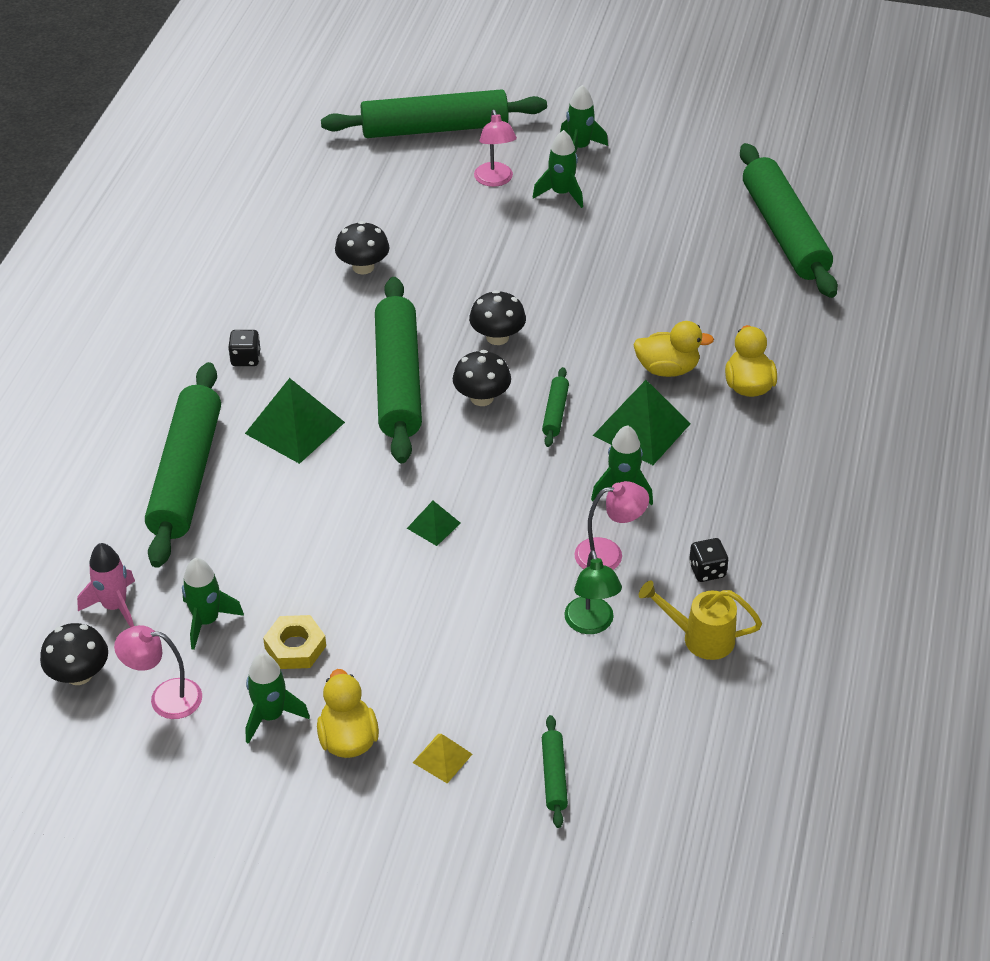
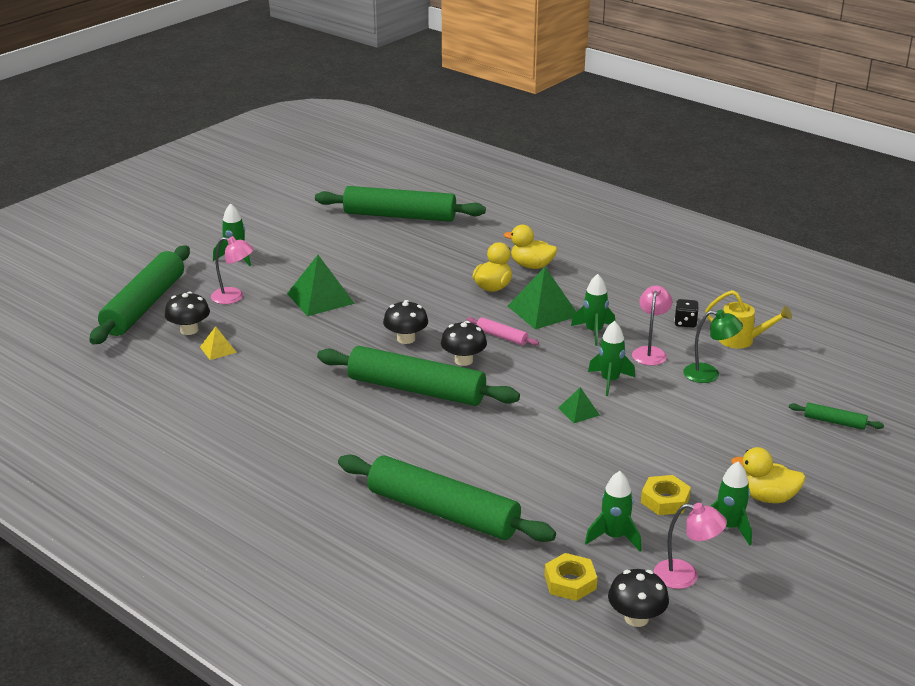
camera: 65 degrees left, 15 degrees down
(115, 606) = (570, 582): pink rocket -> yellow nut
(165, 698) = (685, 576): pink lamp -> pink lamp turned 105 degrees counterclockwise
(246, 358) = (329, 452): black dice -> none
(295, 427) = (430, 447): green pyramid -> green pyramid (320, 298)
(363, 267) = (273, 374): black mushroom -> black mushroom (189, 330)
(442, 758) = (801, 461): yellow pyramid -> yellow pyramid (218, 349)
(555, 412) = (502, 337): green rolling pin -> pink rolling pin
(561, 193) = (277, 277): green rocket -> green rocket (610, 381)
(700, 638) = (741, 340): yellow watering can -> yellow watering can turned 105 degrees counterclockwise

